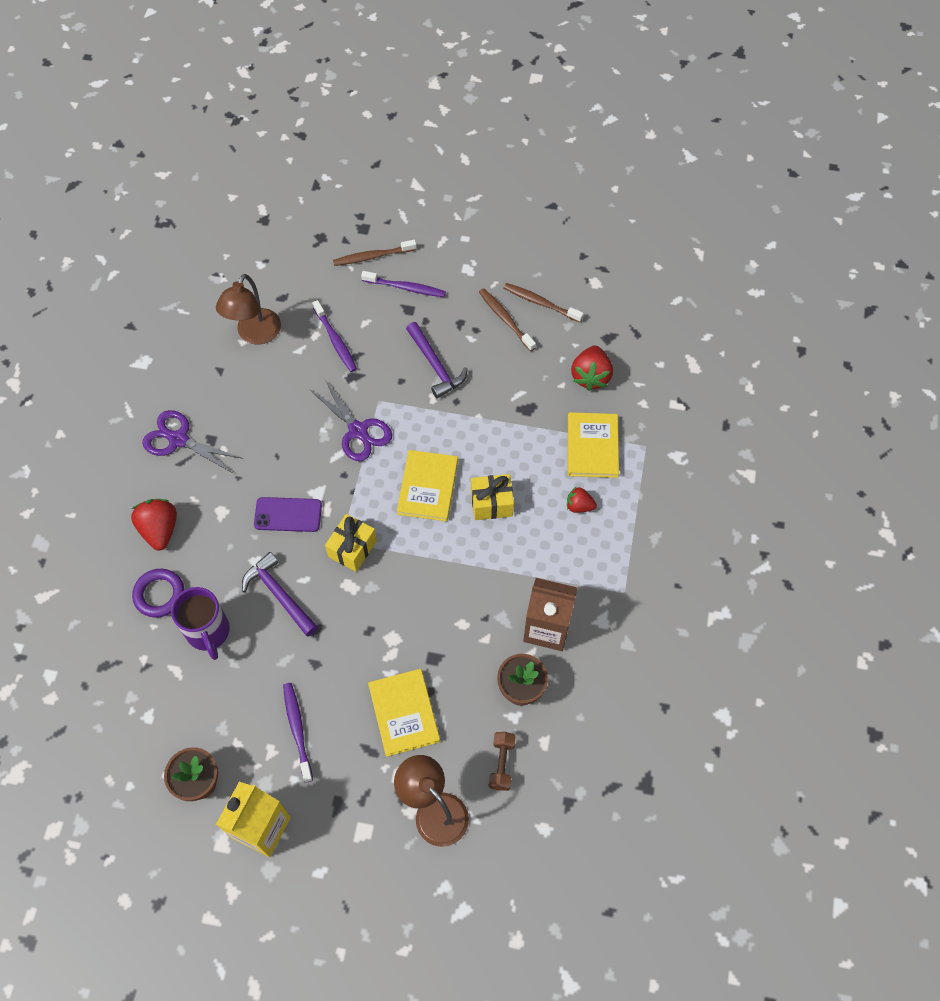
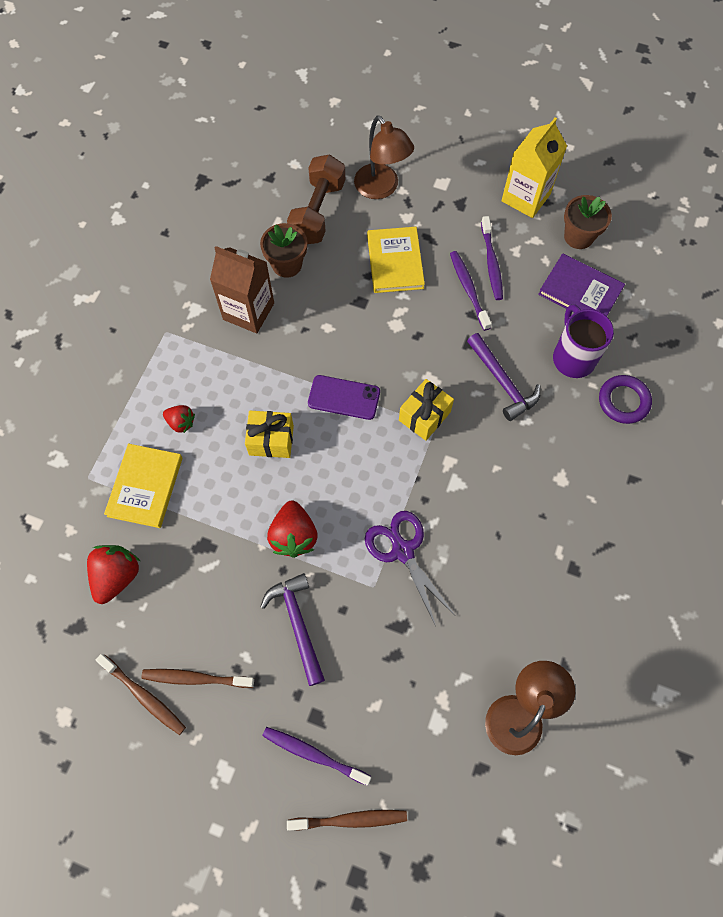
camera: 170 degrees left, 5 degrees up
(160, 530) = (627, 469): red strawberry -> red strawberry (294, 536)
(178, 440) = (612, 575): purple scissors -> none
(199, 710) = (580, 291): none -> purple book
(288, 514) = (489, 463): purple phone -> purple phone (344, 397)
(335, 340) = (416, 684): purple toothbrush -> purple toothbrush (468, 289)
(427, 487) = (335, 470): yellow book -> none
(501, 763) = (318, 212): brown dumbbell -> brown dumbbell, size x1.82
(505, 319) = (195, 678): brown toothbrush -> brown toothbrush turned 120 degrees clockwise

